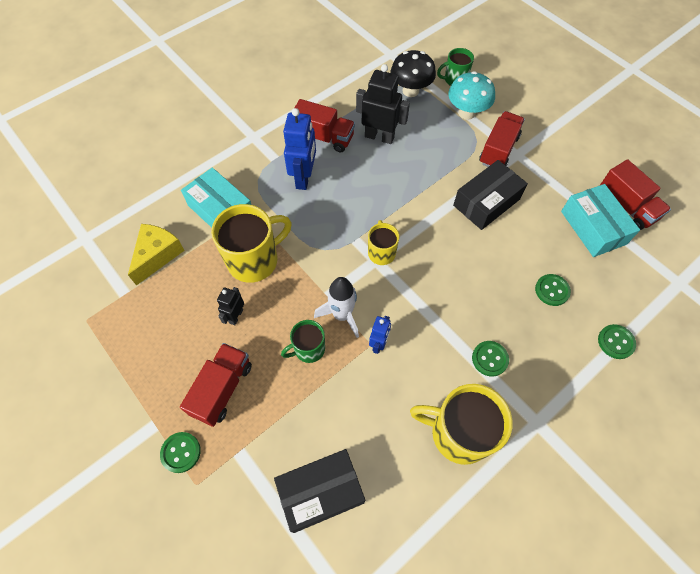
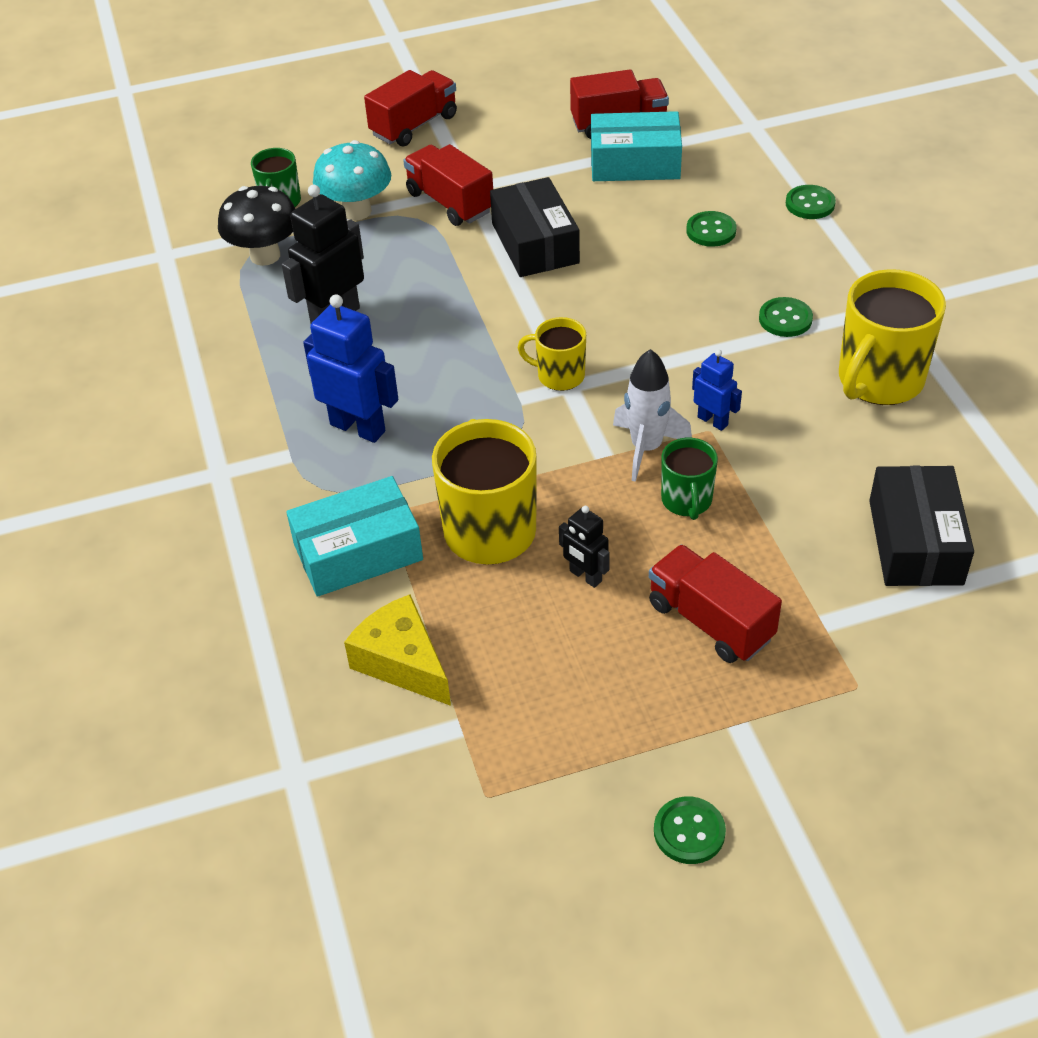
camera: 65 degrees left, 15 degrees down
(181, 452) = (798, 696): green button -> green button (689, 832)
(324, 137) = (288, 382): red truck -> red truck (414, 126)

